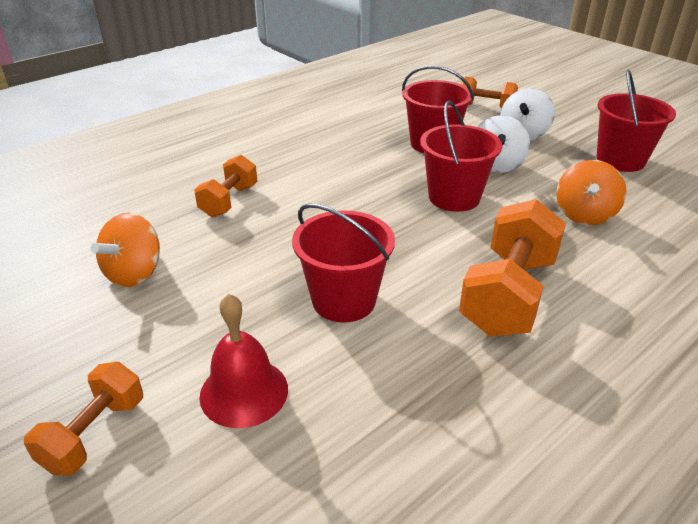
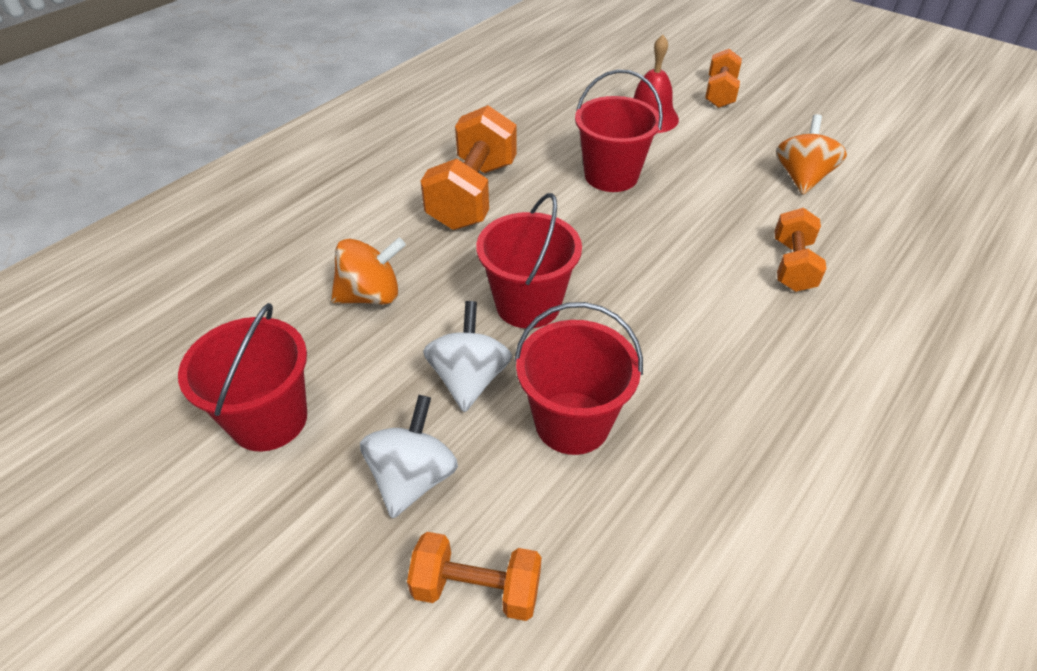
camera: 170 degrees right, 10 degrees up
(584, 215) = (371, 295): orange spinning top -> orange spinning top turned 60 degrees clockwise

